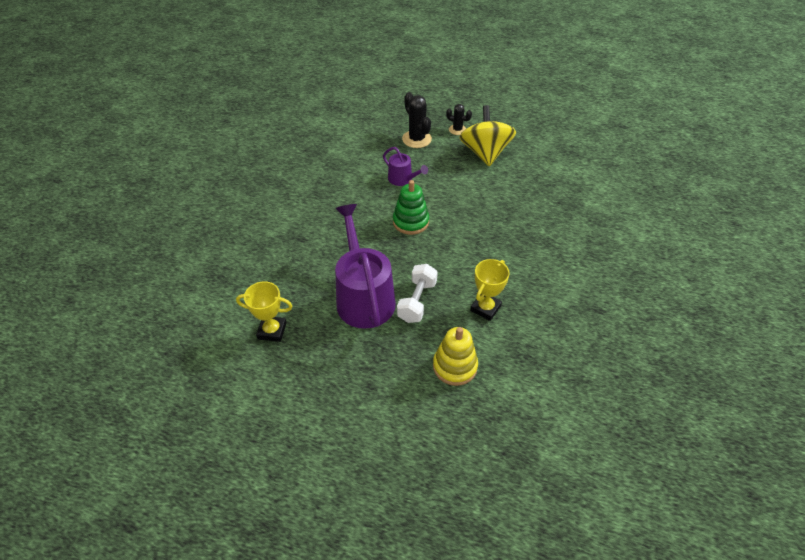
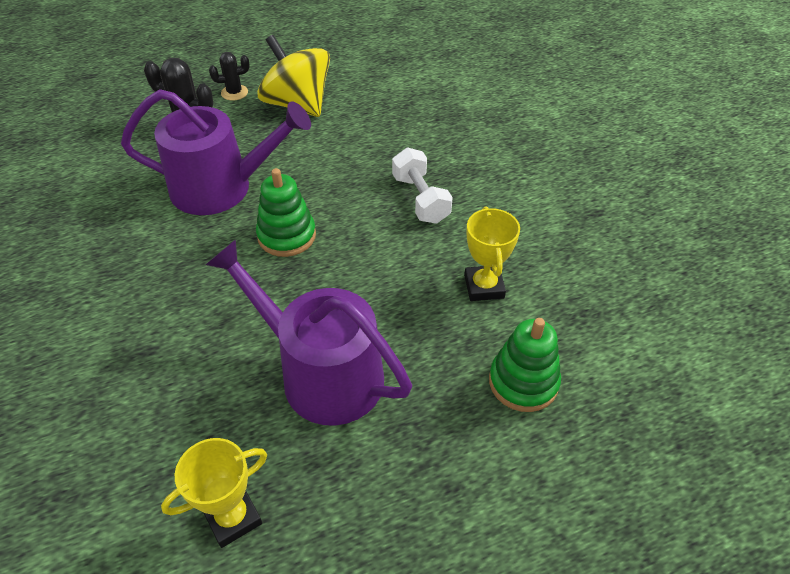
camera: 40 degrees left, 0 degrees up
(402, 179) = (221, 188): purple watering can -> purple watering can, size x2.01
(417, 301) = (396, 332): white dumbbell -> white dumbbell (420, 199)
(455, 366) = (523, 382): yellow stacking toy -> green stacking toy

